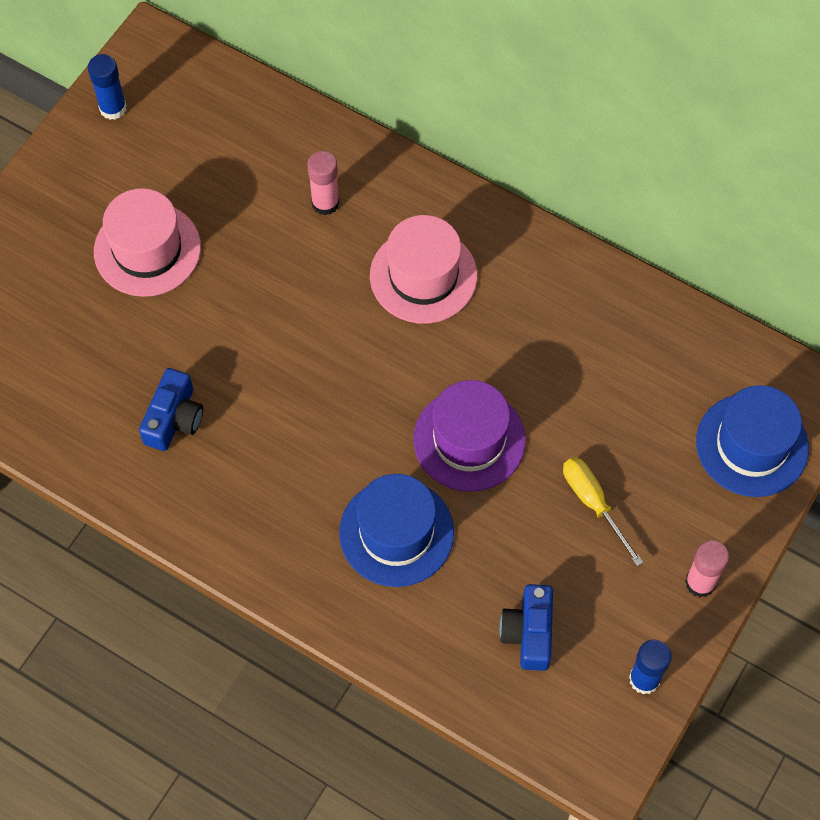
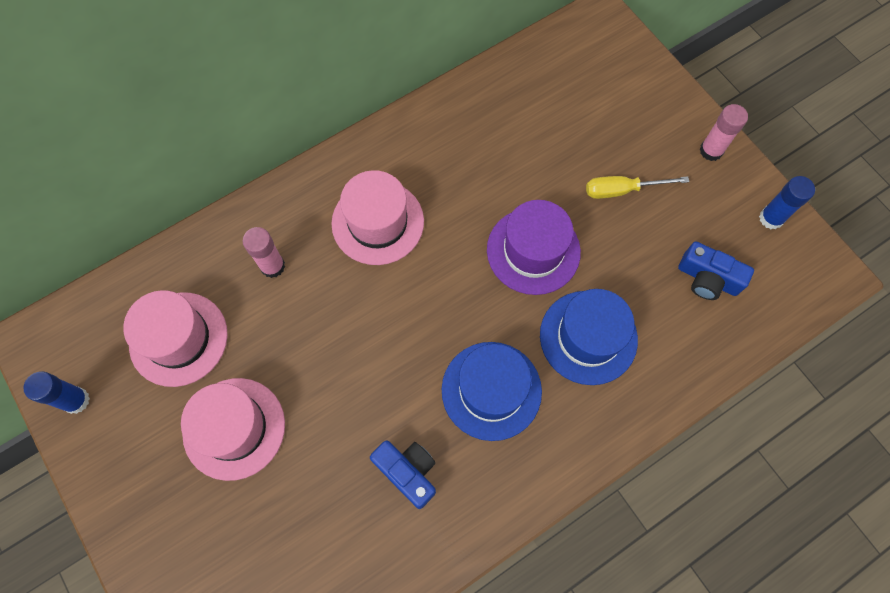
camera: 65 degrees left, 5 degrees up
(211, 160) = (178, 339): none -> pink hat
(752, 445) = (620, 73): blue hat -> blue hat (491, 390)

